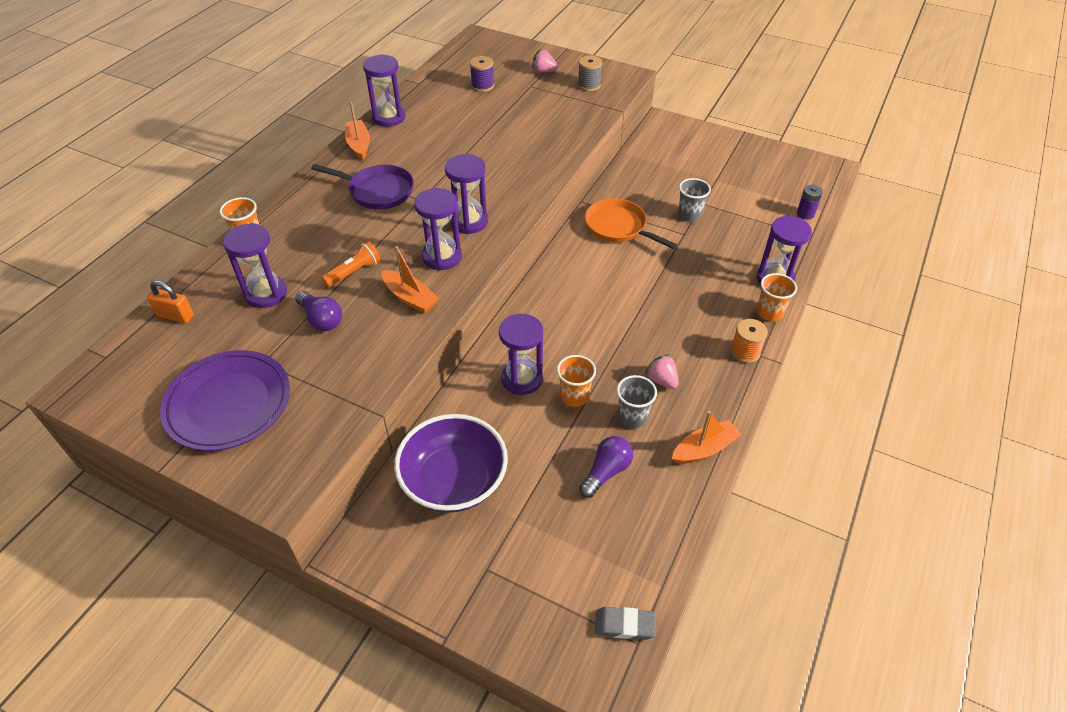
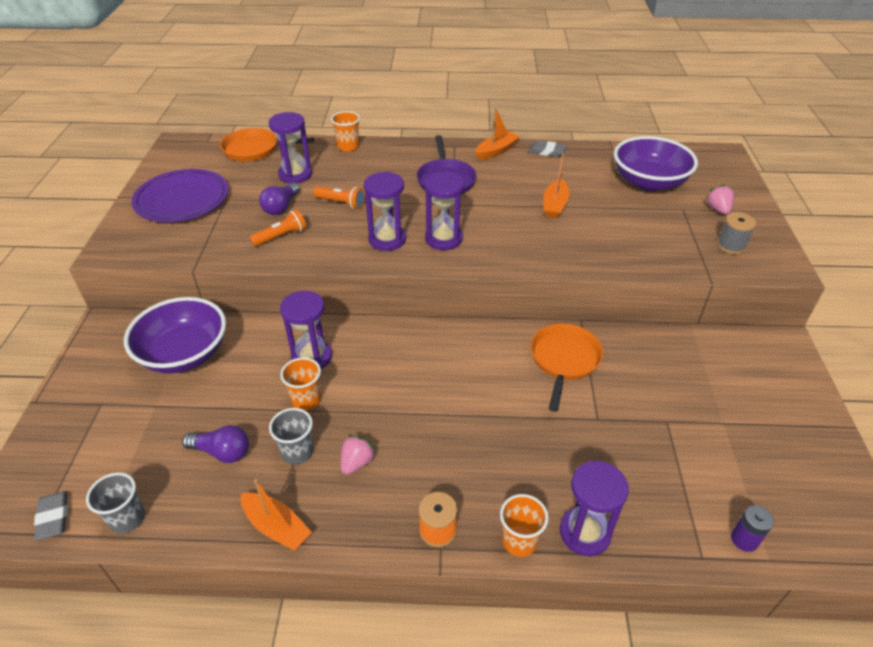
camera: 65 degrees right, 5 degrees down
(175, 316) = (255, 149): orange padlock -> orange pan
(376, 331) = (281, 236): none -> orange flashlight
(389, 117) = (547, 151): purple hourglass -> grey eraser
(410, 298) = (328, 240): orange boat -> orange boat (555, 205)
(482, 86) = (648, 182): purple spool -> purple bowl
(689, 215) = (634, 415): grey cup -> grey cup (127, 519)

